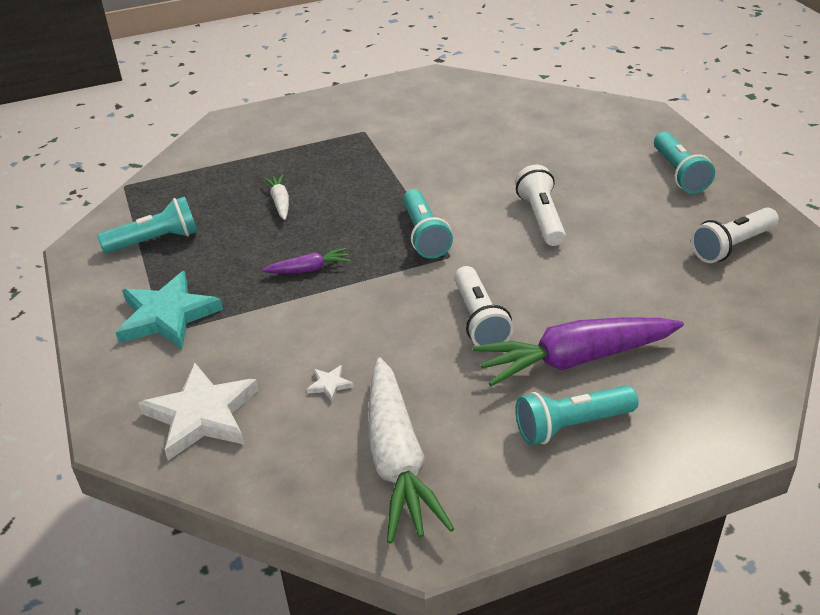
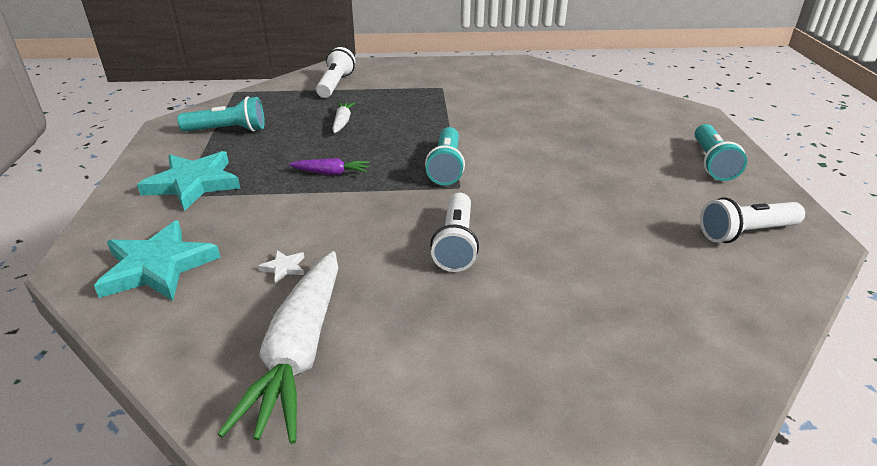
camera: 15 degrees right, 5 degrees down
(202, 415) = (158, 266): white star -> turquoise star
(541, 218) = (560, 173): white flashlight -> white flashlight (335, 84)
(571, 425) = (495, 365): turquoise flashlight -> none
(575, 359) = (533, 301): purple carrot -> none

